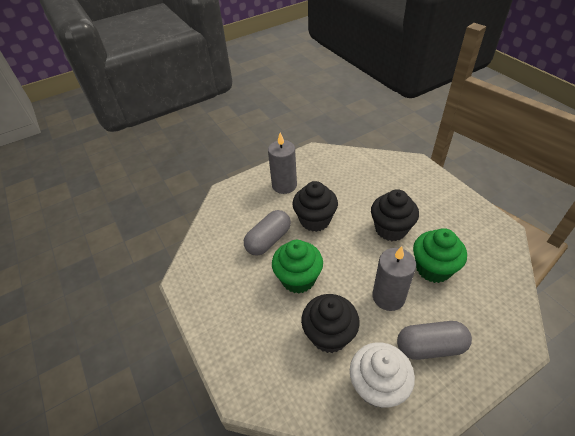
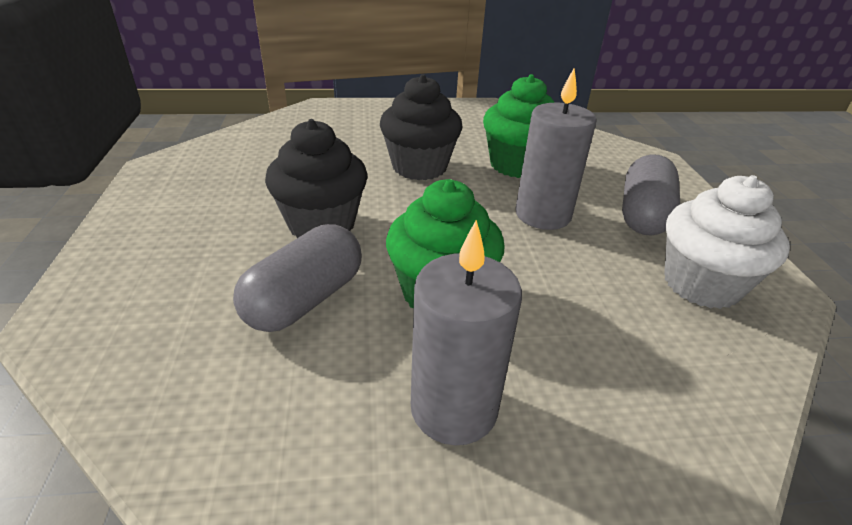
camera: 70 degrees left, 10 degrees down
(268, 240) = (305, 299): grey capsule -> grey capsule turned 60 degrees clockwise
(284, 185) = (185, 227): grey candle -> grey candle (454, 408)
(329, 335) = (589, 300): black cupcake -> none

